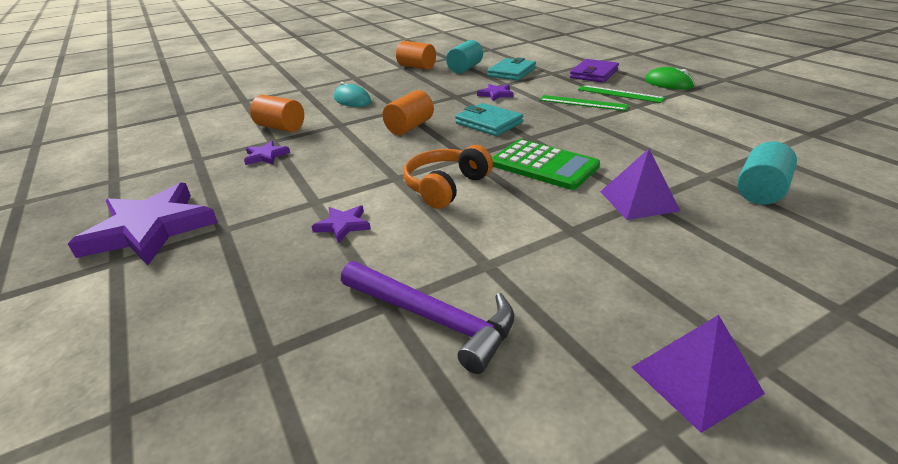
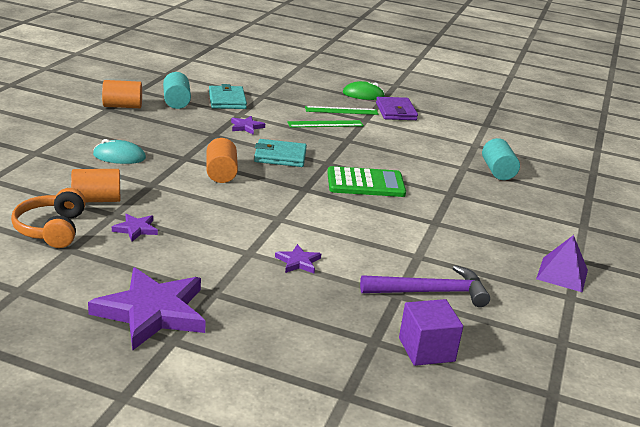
camera: 45 degrees left, 5 degrees down
(304, 400) = (426, 349): none -> purple cube
(446, 187) = (324, 216): orange headphones -> orange headphones (52, 229)
(594, 74) = (298, 93): purple wallet -> purple wallet (396, 111)
(638, 201) = (447, 194): purple pyramid -> none

